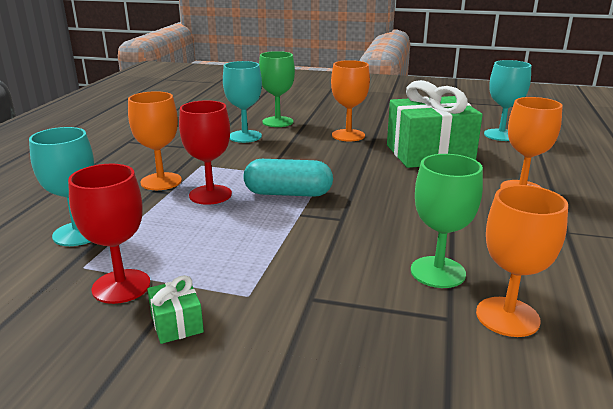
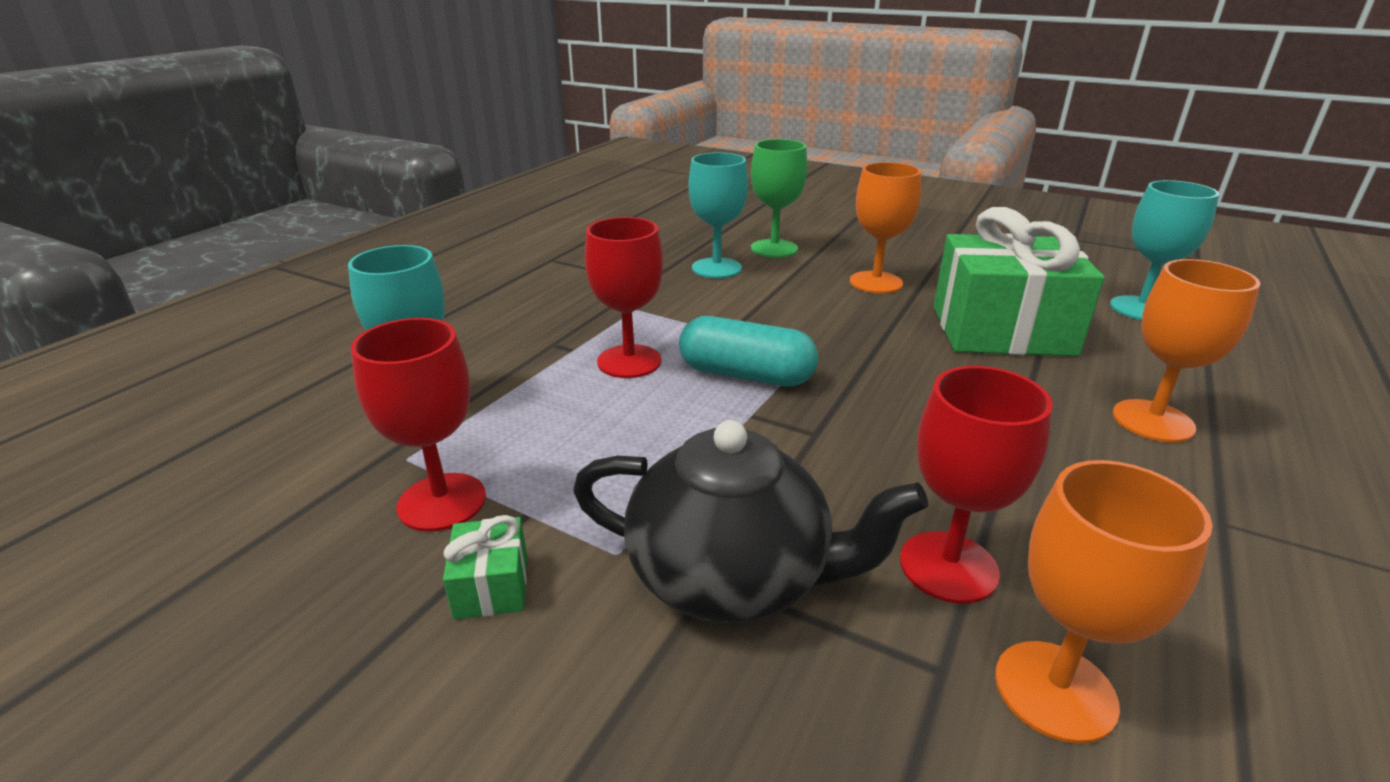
camera: 15 degrees right, 5 degrees up
(161, 181) = (569, 330): orange goblet -> none
(321, 295) = (732, 577): none -> black teapot
(437, 272) = (948, 567): green goblet -> red goblet

